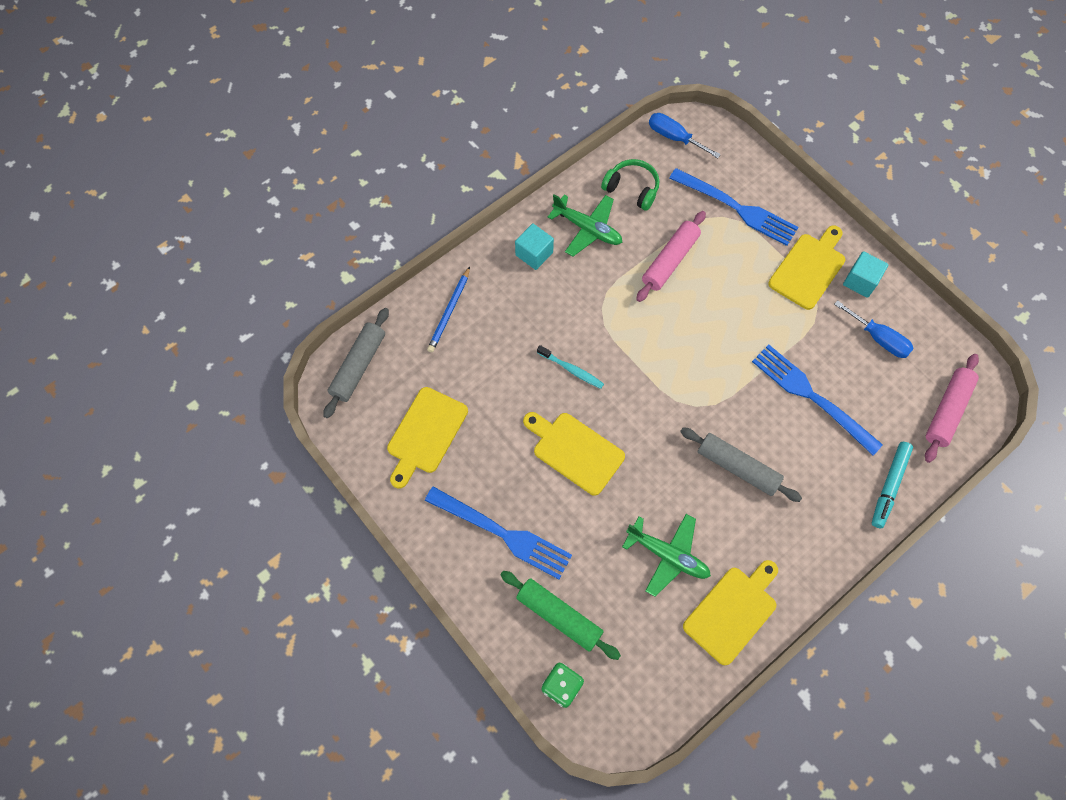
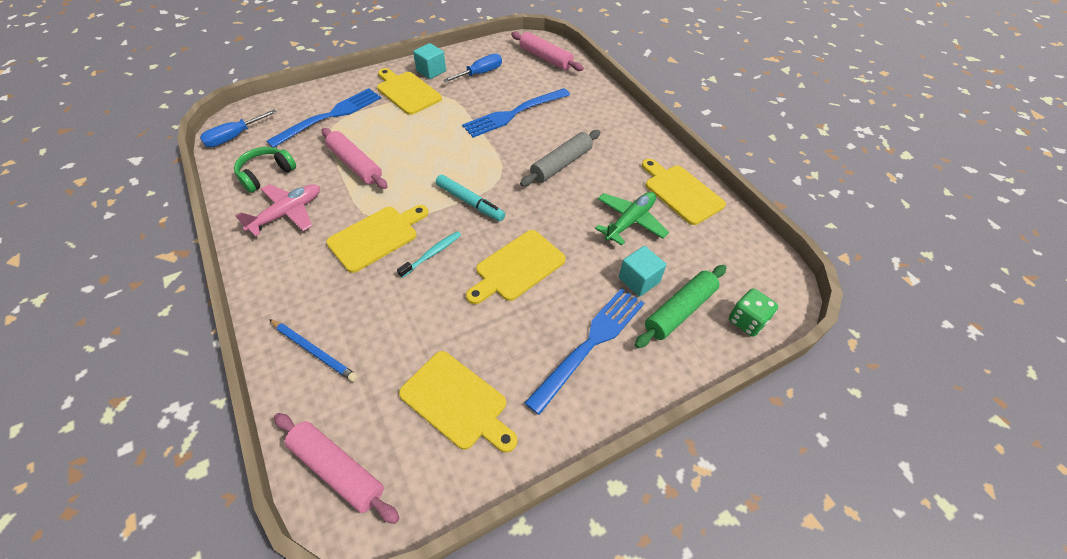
camera: 80 degrees left, 15 degrees down
(358, 366) = (337, 469): grey rolling pin -> pink rolling pin
(534, 254) = (288, 260): turquoise cube -> turquoise cube (639, 280)
(579, 314) = (376, 237): none -> yellow cutting board
(587, 229) = (287, 213): green plane -> pink plane
(889, 486) = (594, 94): turquoise marker -> turquoise marker (470, 202)

